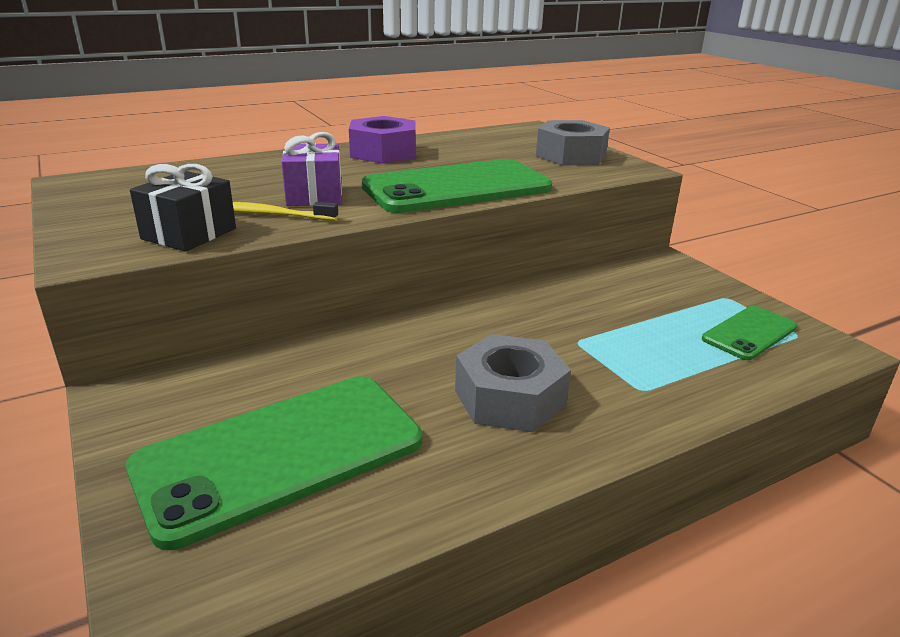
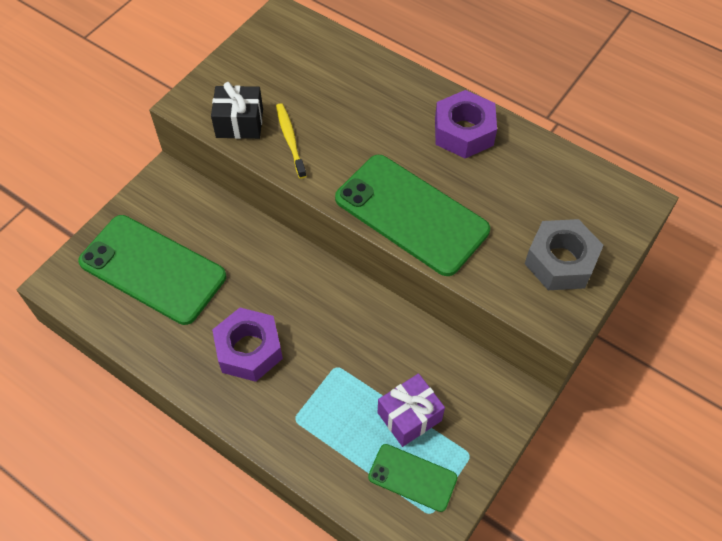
camera: 65 degrees right, 30 degrees up
(314, 195) = (338, 143): purple gift -> purple gift (409, 416)
(509, 398) = (249, 350): grey nut -> purple nut

